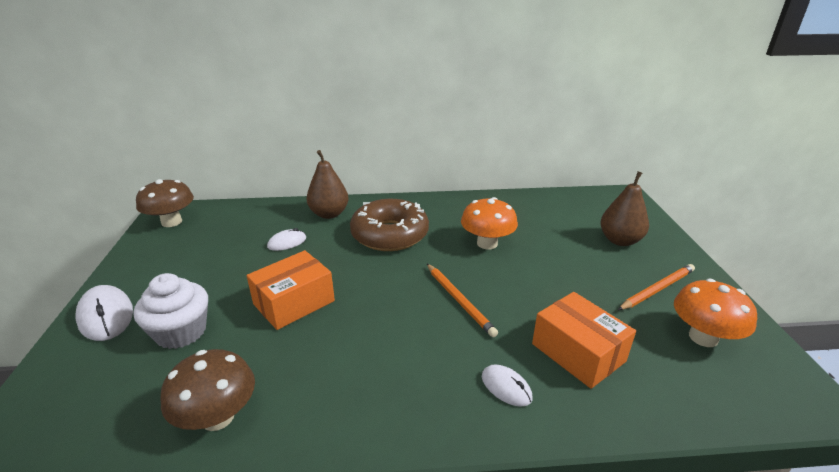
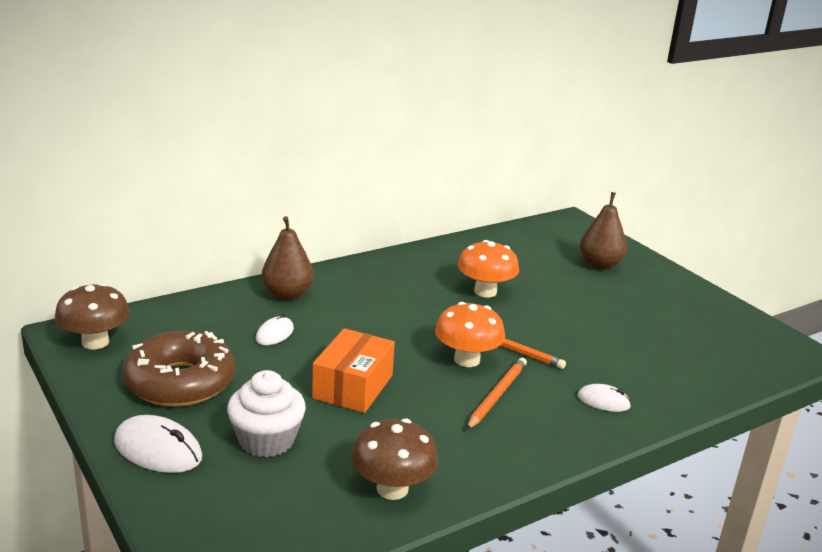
camera: 30 degrees left, 5 degrees down
(390, 234) = (379, 303): brown donut -> brown donut (180, 382)
(578, 352) = (635, 363): orange box -> none
(657, 289) = (658, 300): orange pencil -> orange pencil (497, 395)
(703, 337) = (714, 329): orange mushroom -> orange mushroom (467, 360)

